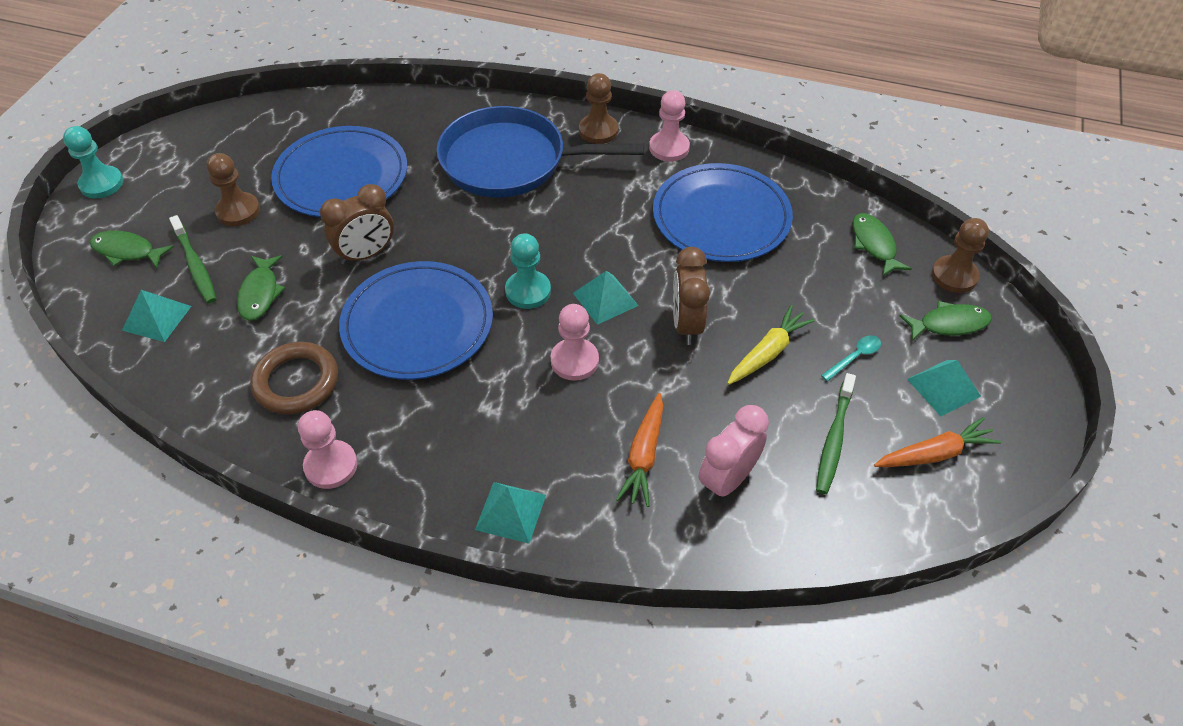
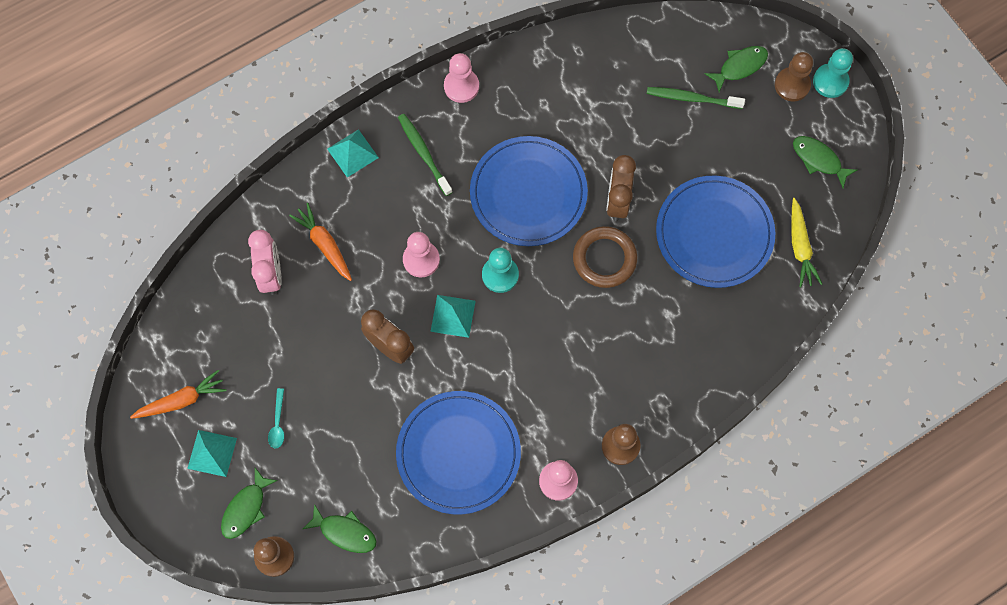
camera: 130 degrees right, 20 degrees up
(157, 318) = (659, 56): turquoise pyramid -> none
(238, 211) = (729, 149): brown pawn -> brown pawn (792, 85)
(260, 293) = (633, 121): green fish -> green fish (819, 160)
(296, 382) = (539, 102): brown ring -> brown ring (604, 259)
(510, 161) = (637, 356): blue pan -> none
(768, 352) = (327, 375): yellow carrot -> yellow carrot (800, 247)
(834, 439) = (241, 355): green toothbrush -> green toothbrush (424, 154)
(935, 453) = (182, 400): orange carrot -> orange carrot turned 135 degrees counterclockwise

